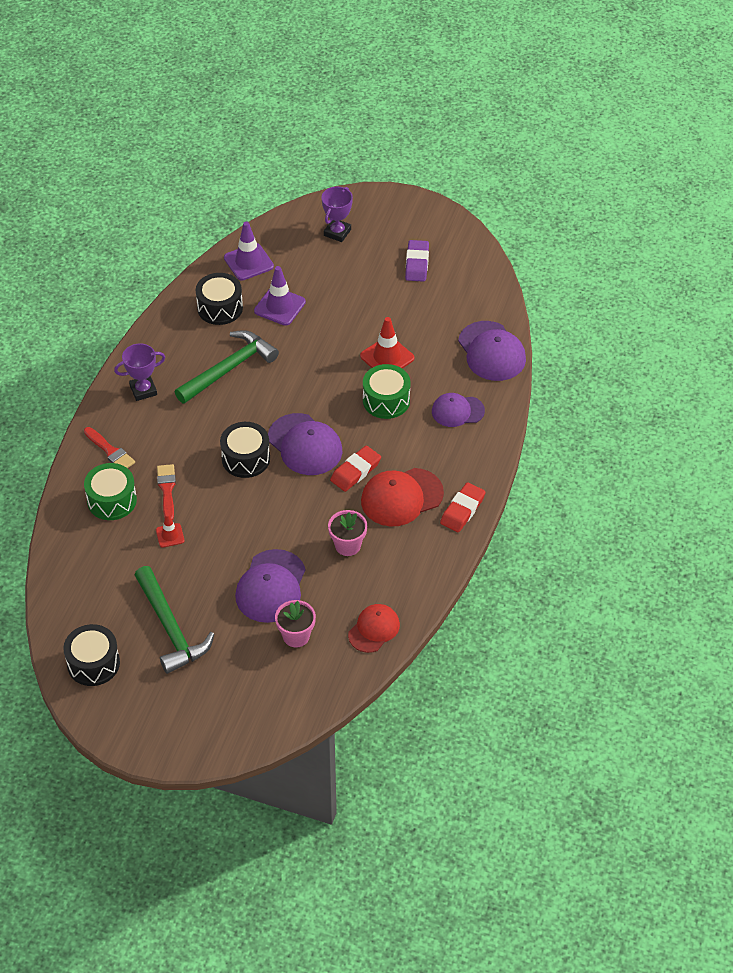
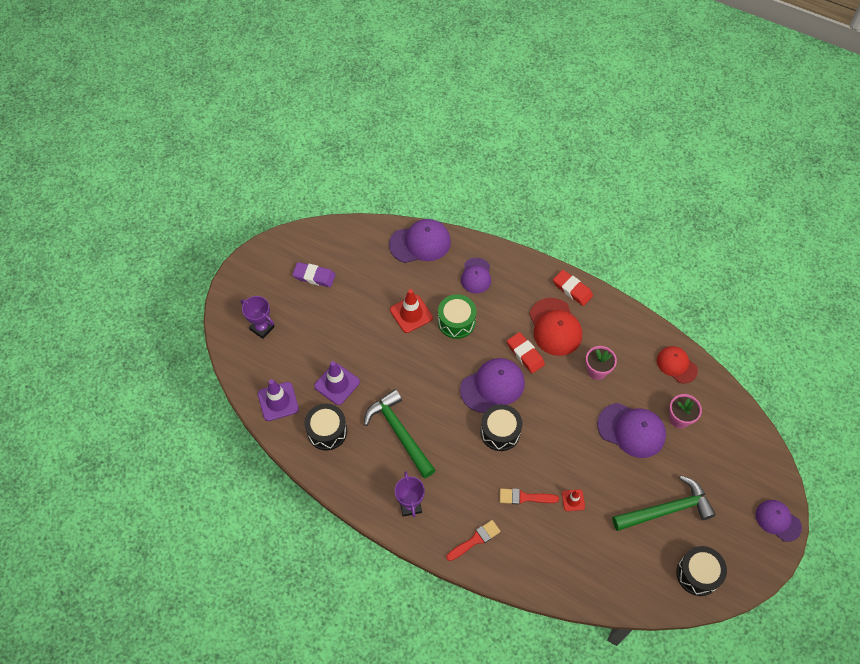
camera: 80 degrees left, 10 degrees up
(112, 500) = (530, 544): green drum -> none
(172, 747) = (778, 520): none -> purple cap

